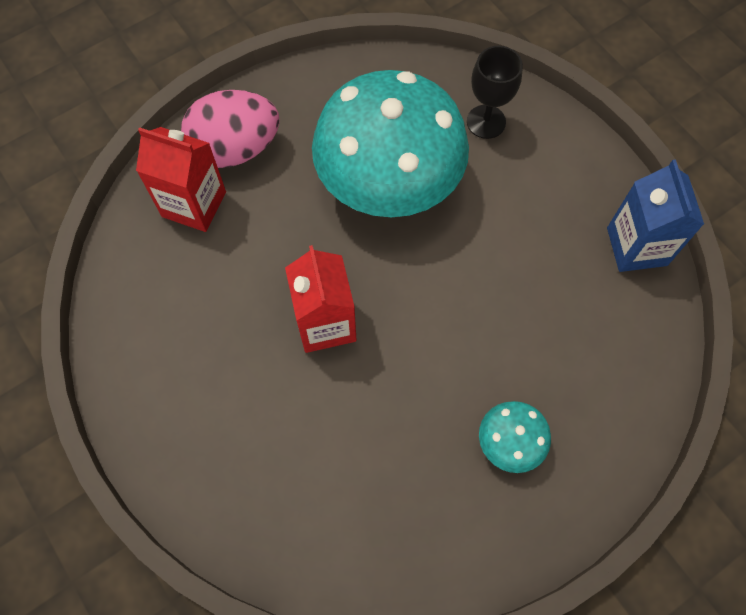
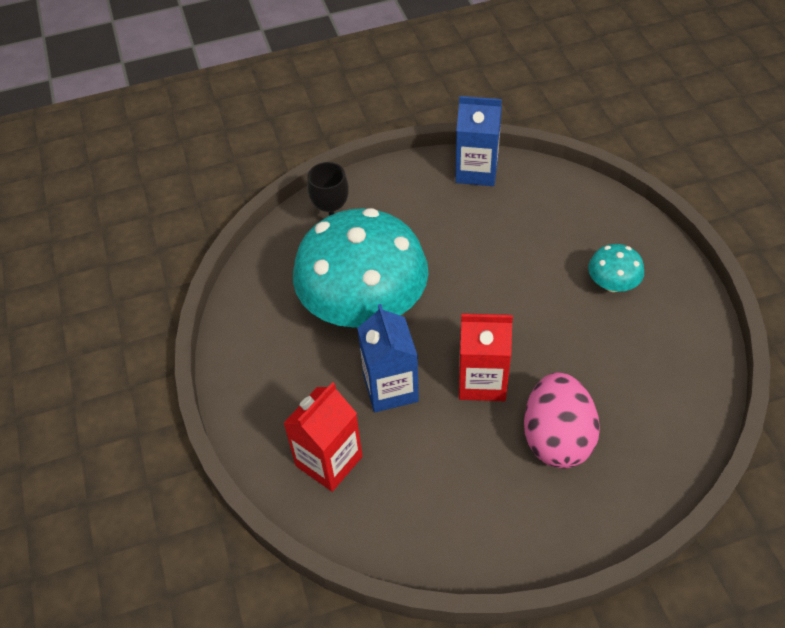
camera: 70 degrees left, 15 degrees down
(235, 149) = (282, 415): pink egg -> pink egg (557, 438)
(292, 236) = (390, 388): none -> blue carton

